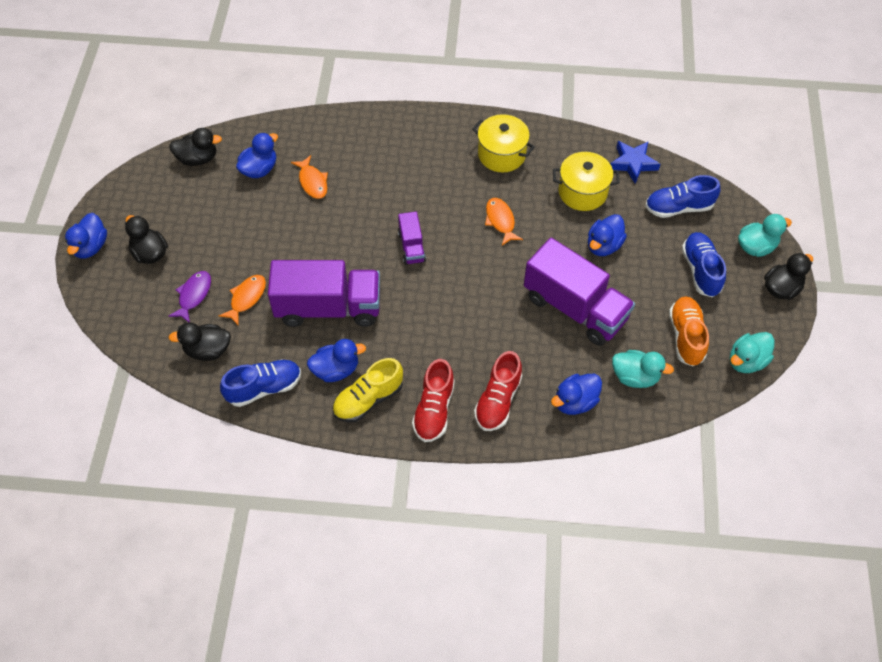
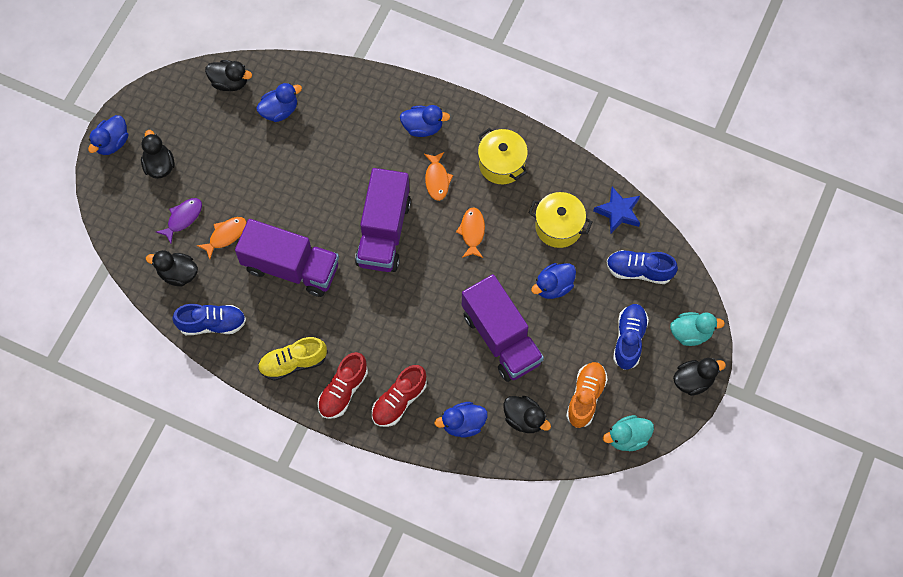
camera: 20 degrees right, 10 degrees up
(312, 182) = (321, 138): orange fish -> orange fish (437, 179)
(336, 370) = (276, 327): blue duck -> blue duck (423, 127)
(411, 247) = (383, 232): purple truck -> purple truck, size x2.07
(635, 377) = (524, 419): turquoise duck -> black duck

